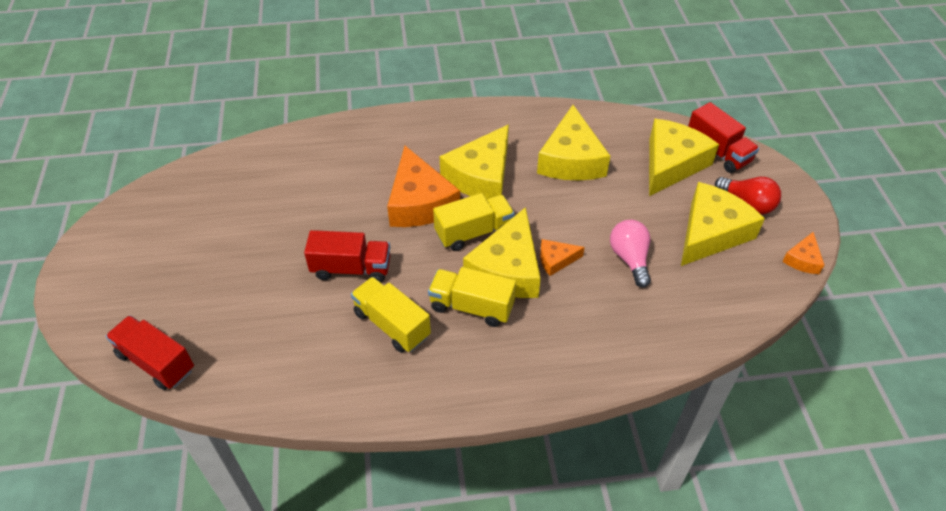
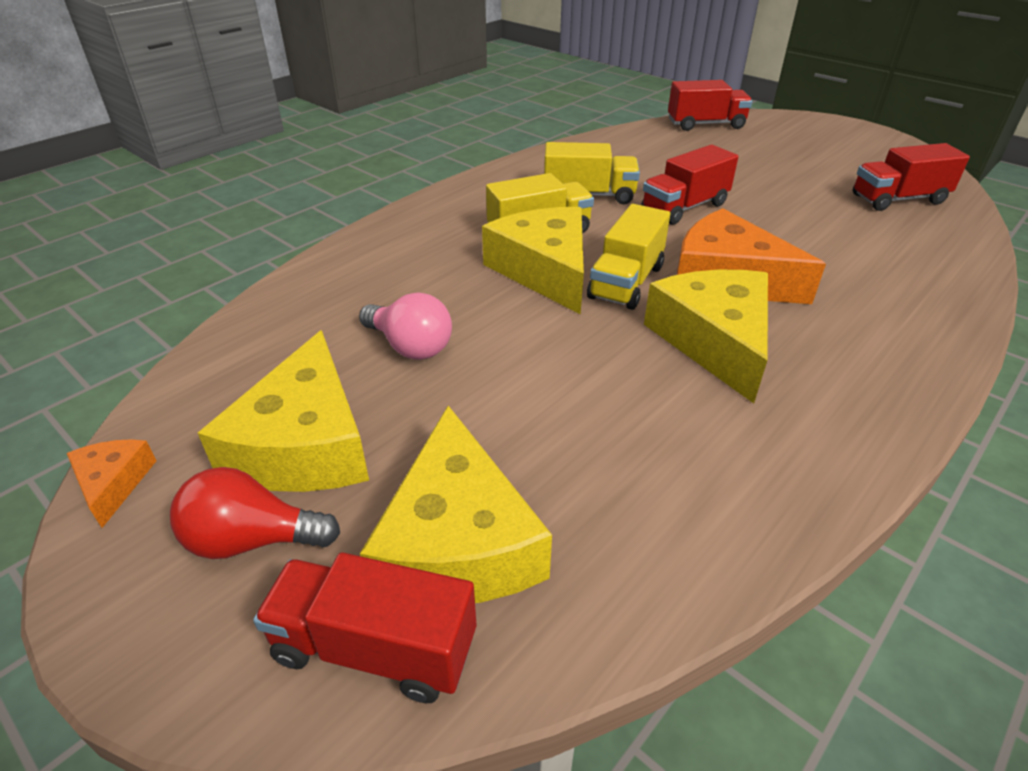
camera: 140 degrees right, 10 degrees down
(222, 191) = (898, 199): none -> red truck
(556, 260) = (501, 302): orange cheese -> none
(571, 159) = (636, 438): yellow cheese -> none

